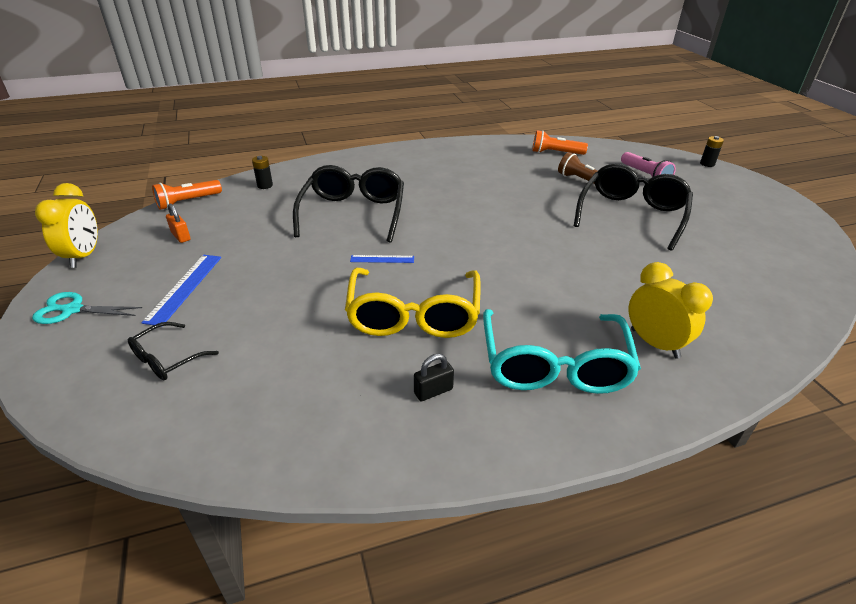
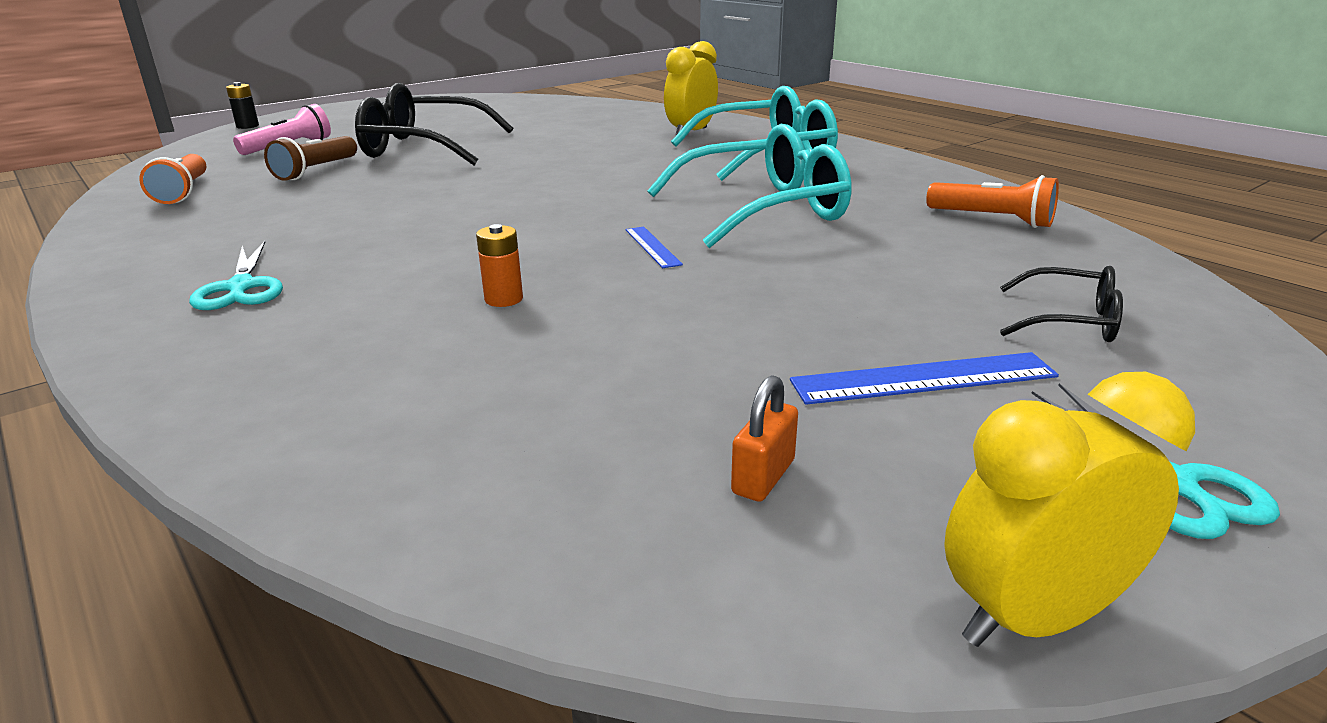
camera: 110 degrees left, 10 degrees down
(188, 202) = (562, 569): orange flashlight -> orange flashlight (992, 219)
(265, 185) = (386, 454): black battery -> none
(353, 213) = (504, 299): black glasses -> orange battery
(413, 315) = (764, 209): yellow glasses -> turquoise glasses
(414, 166) = (241, 287): none -> turquoise scissors
(433, 391) = (870, 186): black padlock -> none

